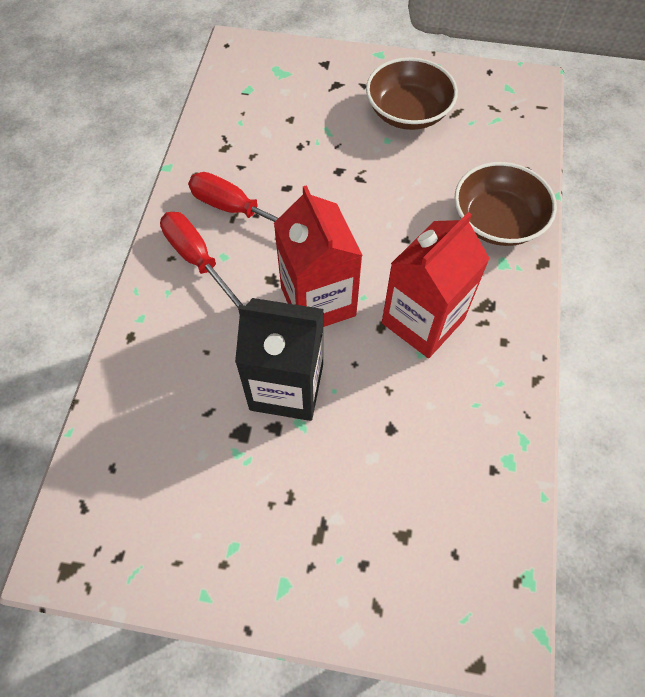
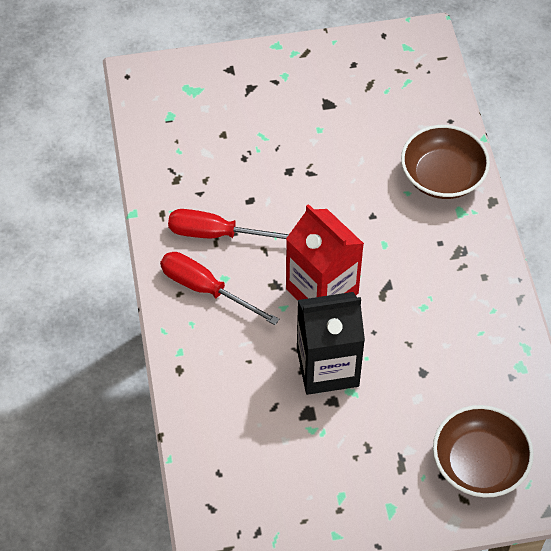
camera: 20 degrees left, 5 degrees down
(408, 112) = (327, 97): brown bowl -> brown bowl (479, 463)
(423, 321) = (414, 280): red carton -> none

